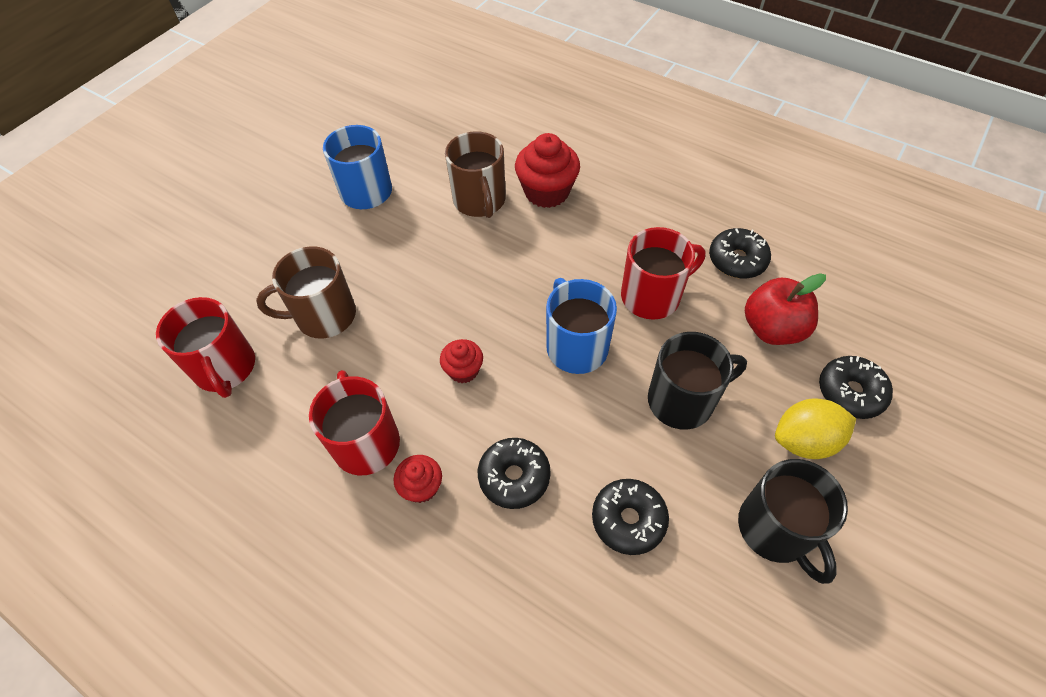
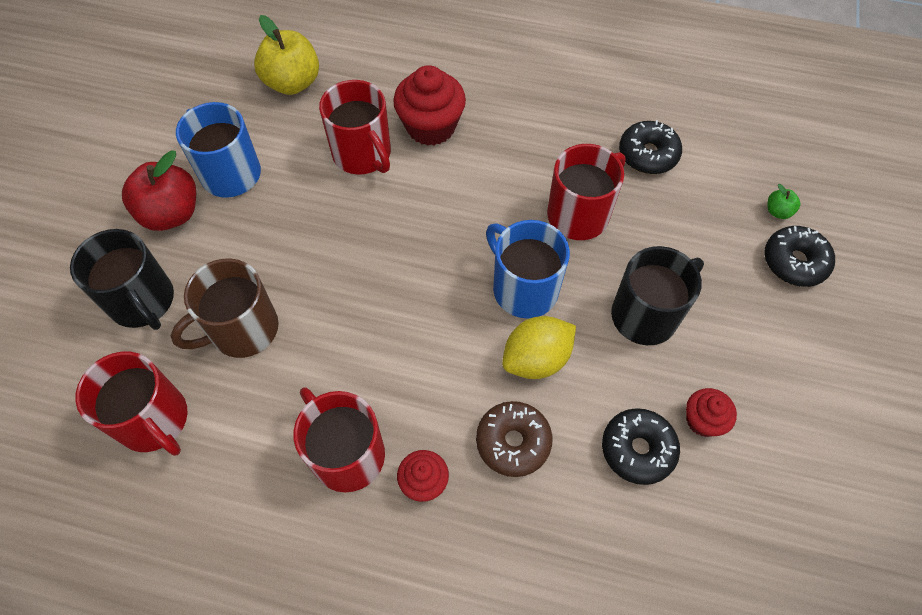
camera: 20 degrees left, 5 degrees up
(445, 132) = (292, 82): none -> yellow apple
(463, 370) = (419, 346): red cupcake -> red cupcake (703, 420)
(479, 201) = (362, 154): brown mug -> red mug
(514, 477) = (513, 442): black donut -> brown donut
(772, 329) = (704, 217): red apple -> red apple (171, 213)
(775, 529) = (772, 415): black mug -> black mug (143, 301)
(804, 441) = (769, 321): yellow lemon -> yellow lemon (536, 359)
(849, 341) = (778, 211): none -> green apple

